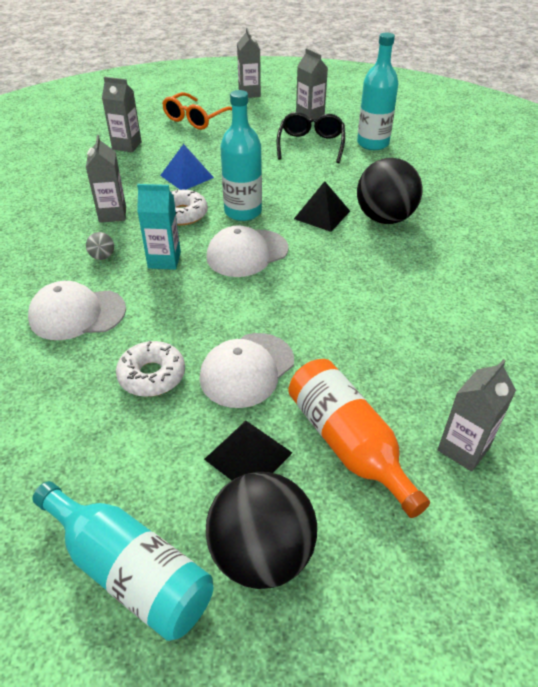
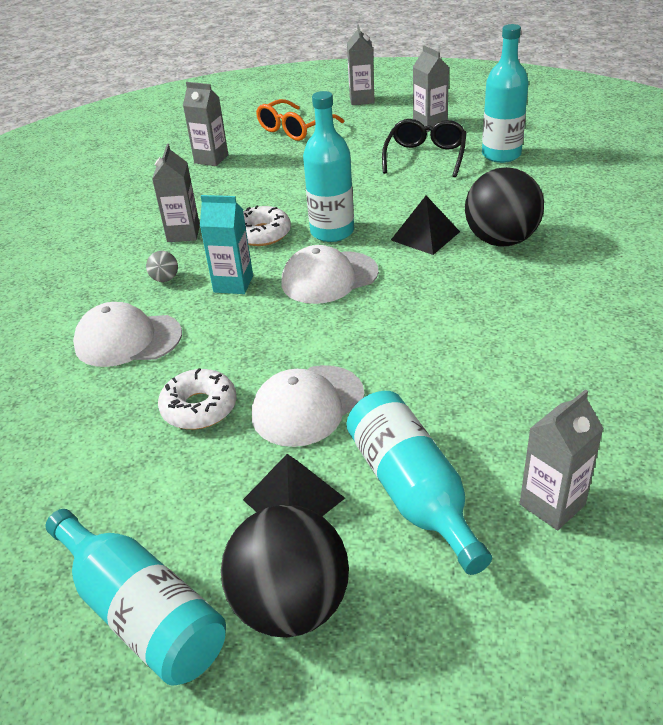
camera: 10 degrees right, 5 degrees down
(187, 176) = (274, 192): blue pyramid -> none
(348, 443) = (412, 491): orange bottle -> turquoise bottle

